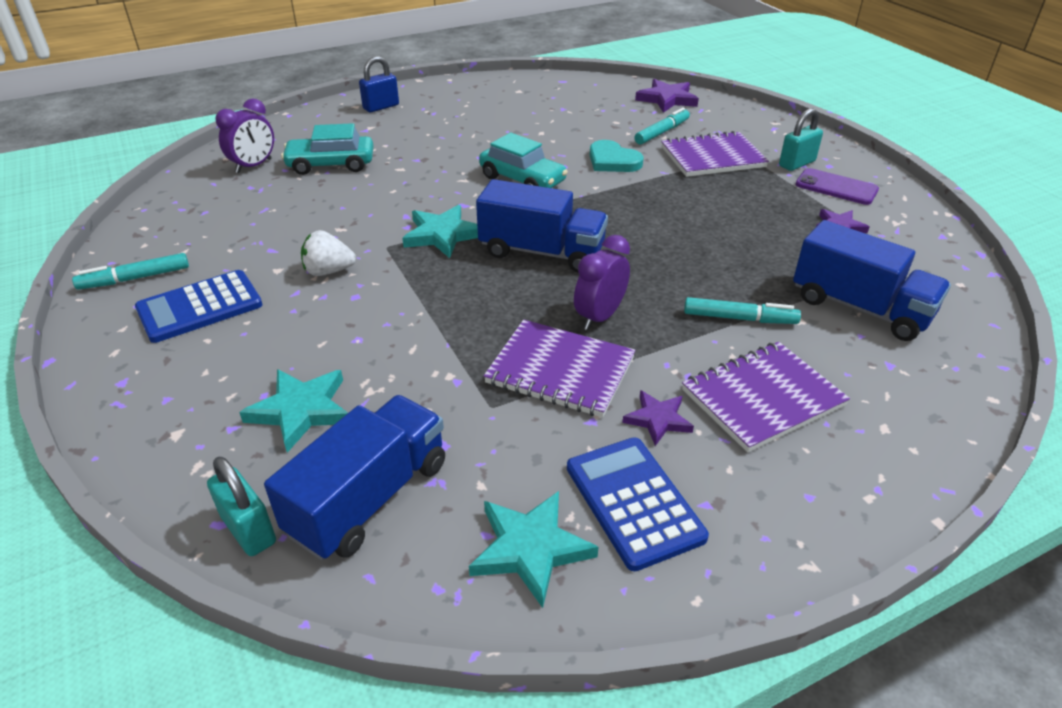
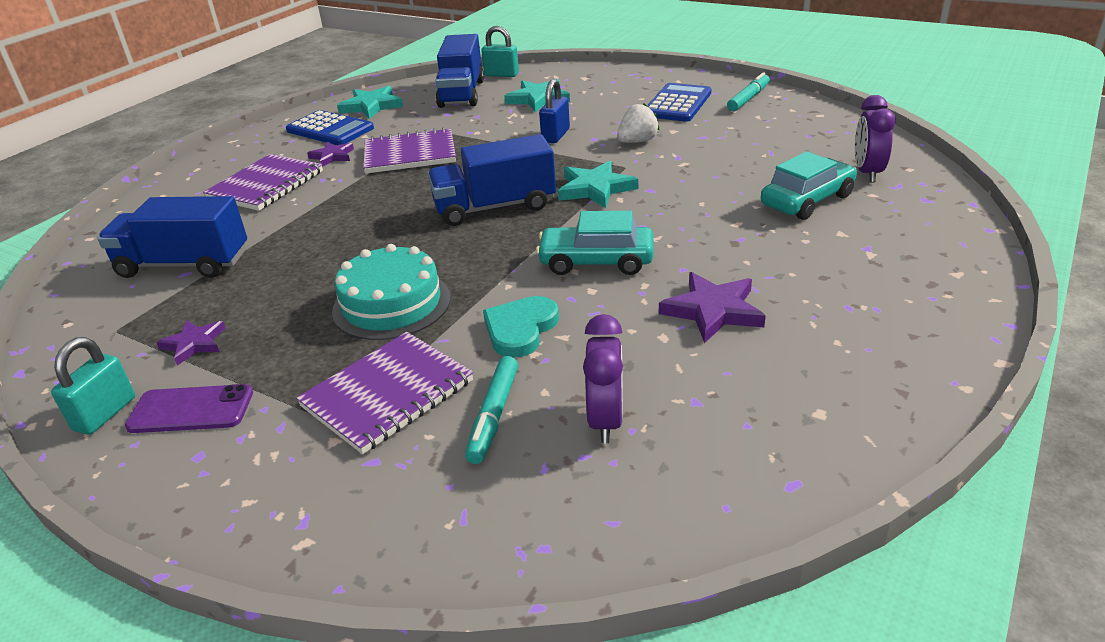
camera: 150 degrees right, 5 degrees down
(381, 107) = (927, 286): blue padlock -> blue padlock (555, 135)
(599, 317) = (406, 186): purple clock -> purple clock (606, 420)
(613, 161) = (520, 329): turquoise heart -> turquoise heart turned 75 degrees counterclockwise
(667, 99) = (547, 521): purple star -> purple star (713, 311)
(683, 203) = (392, 304): none -> turquoise cake
(739, 318) = (293, 221): turquoise marker -> none
(797, 164) = (252, 436): turquoise padlock -> turquoise padlock (105, 414)

